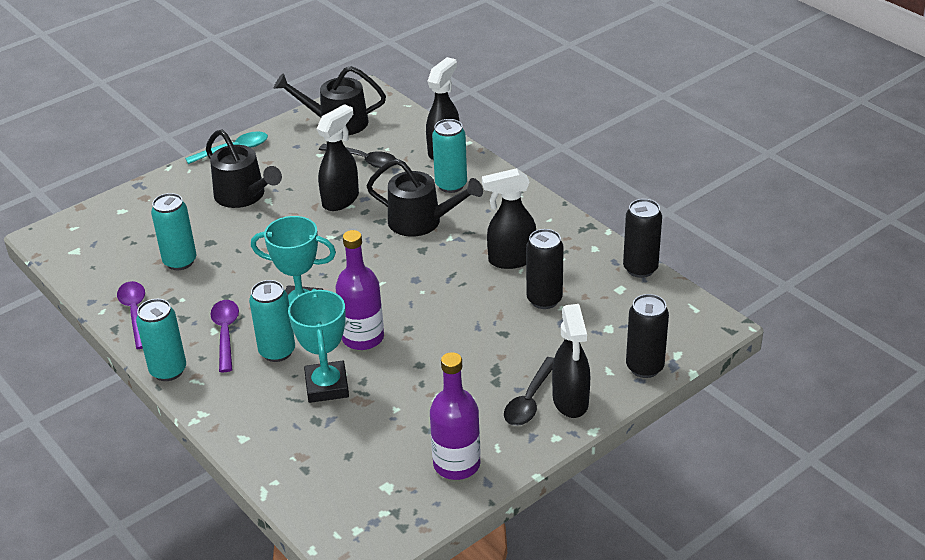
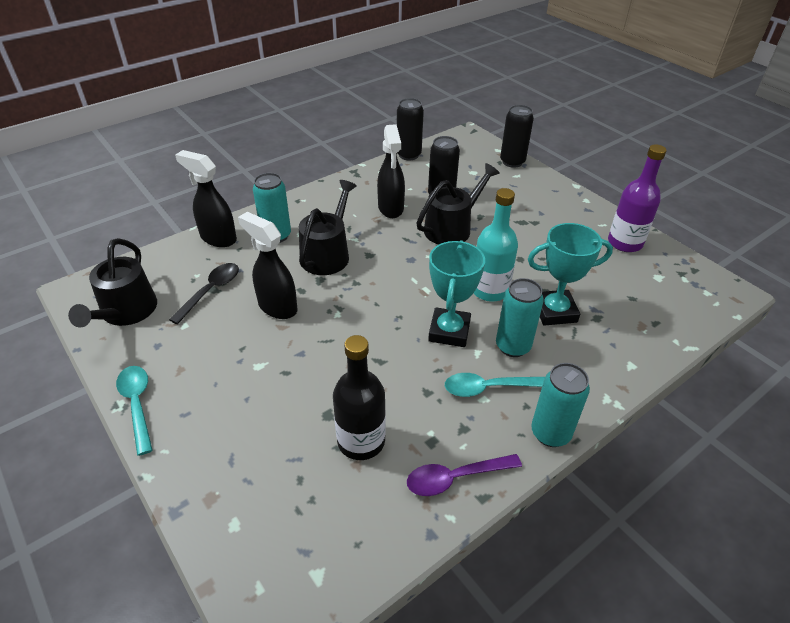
camera: 90 degrees left, 5 degrees up
(180, 261) = (361, 441): turquoise can -> black bottle
(226, 334) = (488, 388): purple spoon -> turquoise spoon
(243, 195) = (243, 388): black watering can -> black watering can (451, 228)
(363, 338) = (489, 290): purple bottle -> turquoise bottle
(530, 400) = (552, 208): black spoon -> none
(570, 401) = (550, 192): black spray bottle -> none

